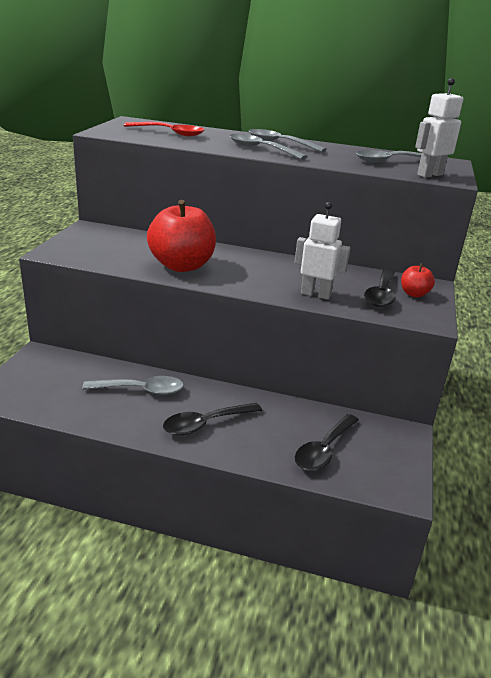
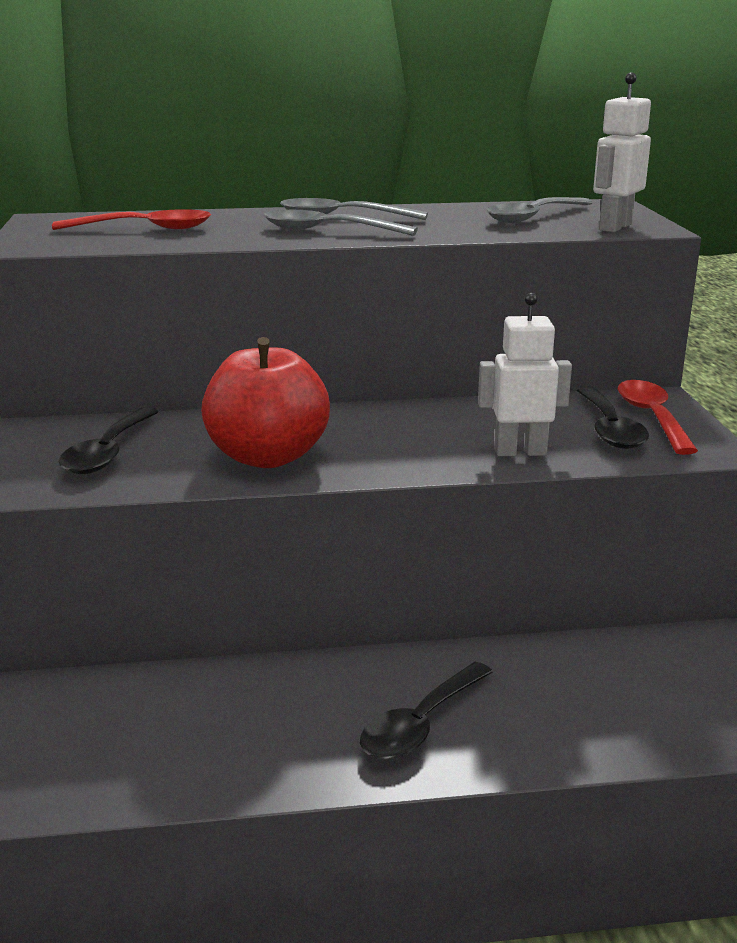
camera: 20 degrees left, 5 degrees down
(141, 390) = (267, 701): grey spoon -> none
(324, 450) = (631, 706): black spoon -> black spoon (108, 452)
(414, 294) = (652, 417): red apple -> red spoon

